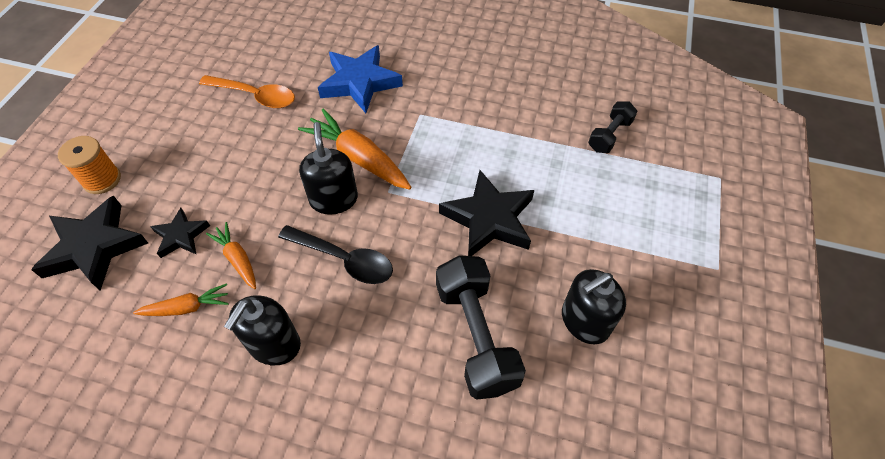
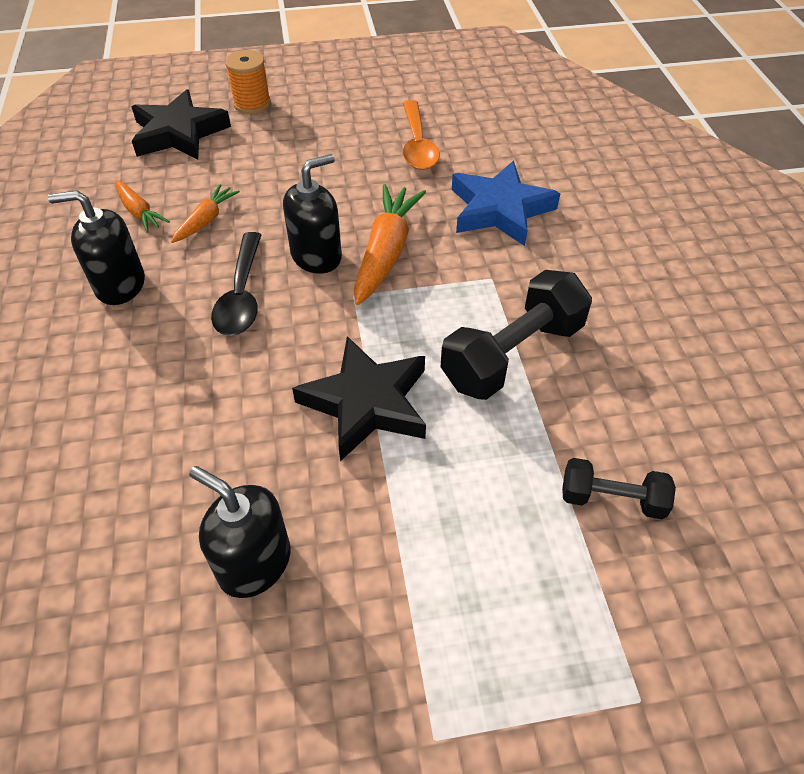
camera: 65 degrees right, 5 degrees down
(181, 236) = (215, 174): black star -> none
(476, 336) = (188, 448): black dumbbell -> black dumbbell (512, 355)

